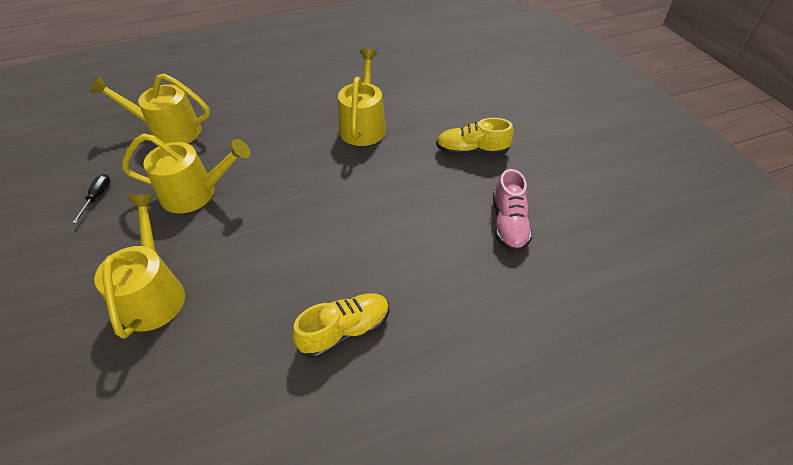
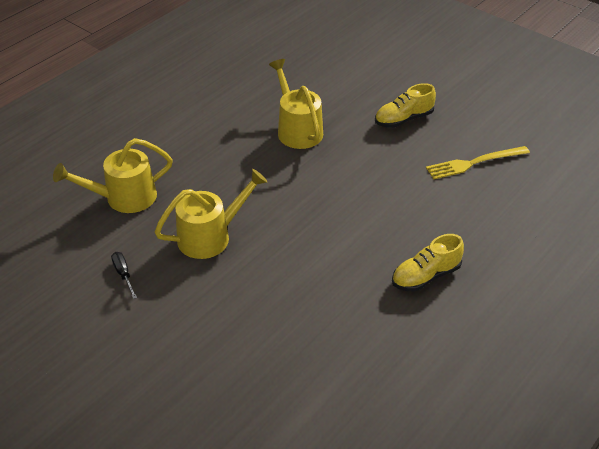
camera: 30 degrees left, 5 degrees down
(154, 294) = (261, 316): yellow watering can -> none
(345, 331) = (425, 276): yellow shoe -> yellow shoe turned 150 degrees counterclockwise
(508, 224) = (474, 163): pink shoe -> yellow fork

